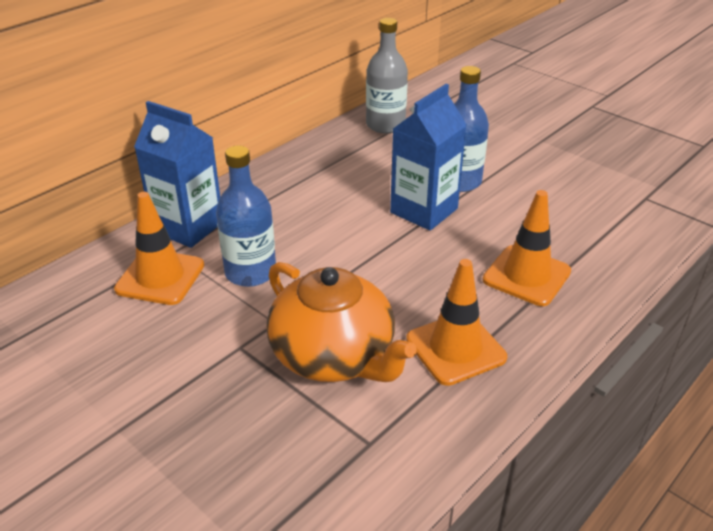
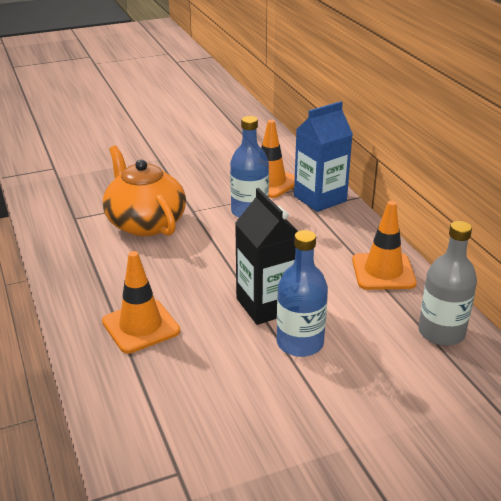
camera: 115 degrees right, 5 degrees down
(334, 356) = (145, 223): orange teapot -> orange teapot turned 75 degrees clockwise
(424, 210) = (267, 305): blue carton -> black carton
(455, 348) = (106, 266): orange traffic cone -> orange traffic cone (383, 272)

